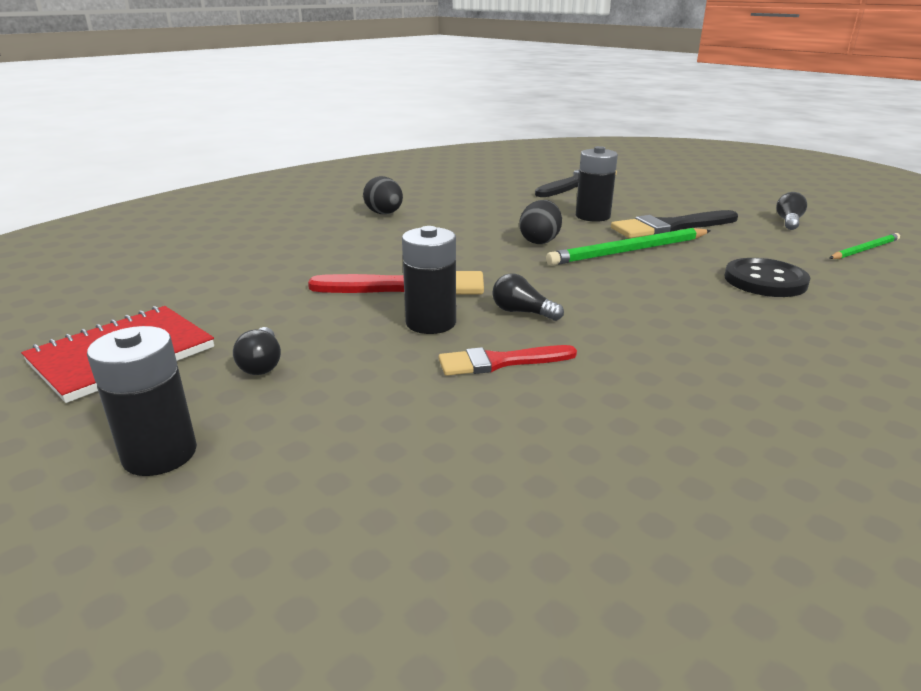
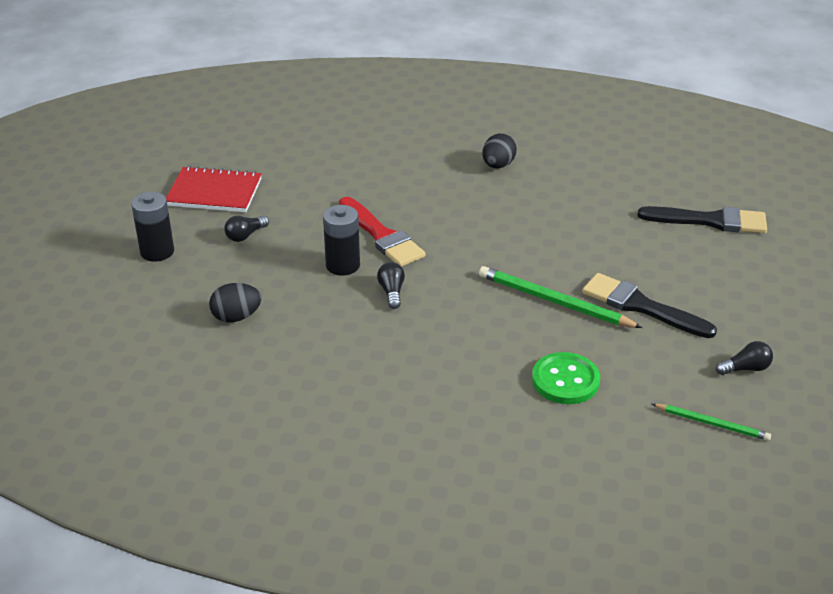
camera: 55 degrees right, 10 degrees up
(500, 362) = (321, 307): red brush -> none
(540, 241) = (526, 255): black egg -> black egg (236, 317)
(592, 216) = (619, 259): black battery -> none
(765, 280) = (565, 380): black button -> green button

